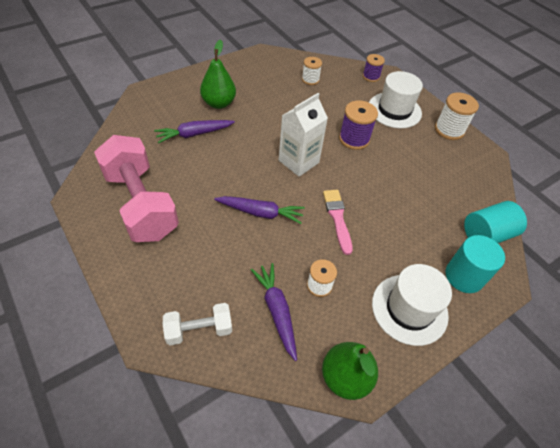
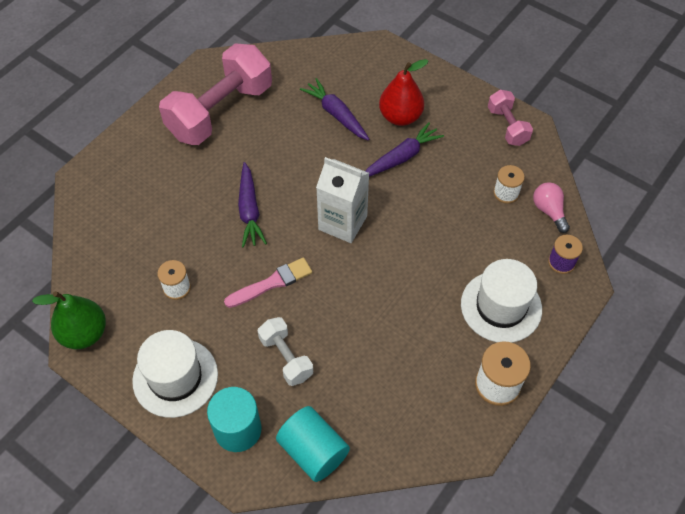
camera: 75 degrees right, 5 degrees up
(199, 330) = (100, 207): white dumbbell -> white dumbbell (286, 358)
(219, 103) = (400, 117): green pear -> red pear
(258, 61) = (507, 126): none -> pink dumbbell
(276, 311) = (136, 260): purple carrot -> purple carrot (402, 157)
(332, 68) = (549, 211): none -> pink light bulb
(354, 139) = (413, 270): purple spool -> none

